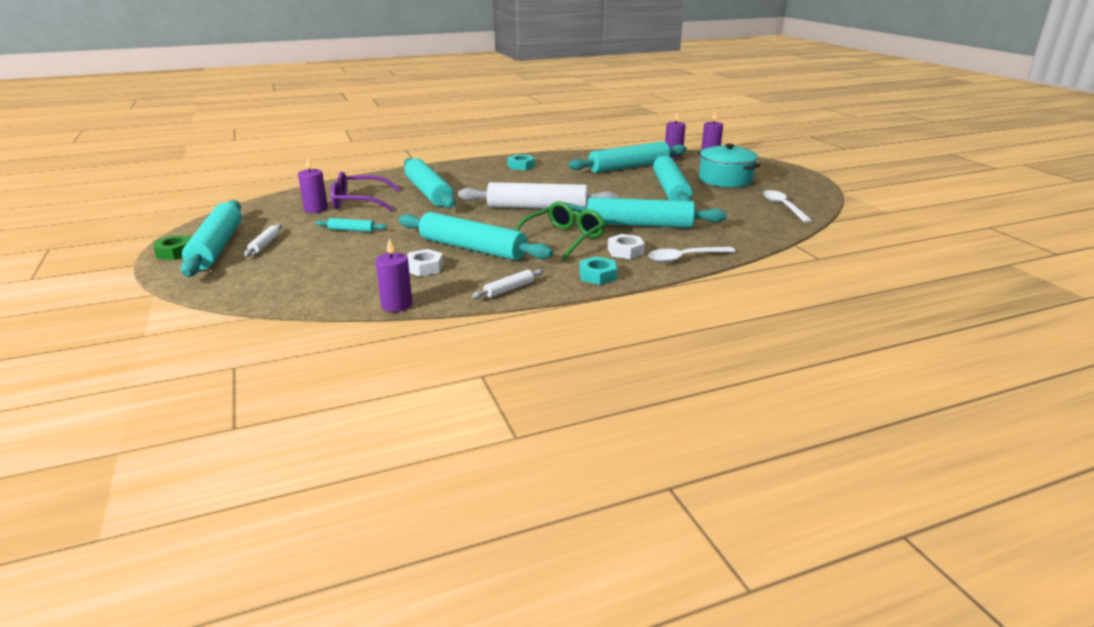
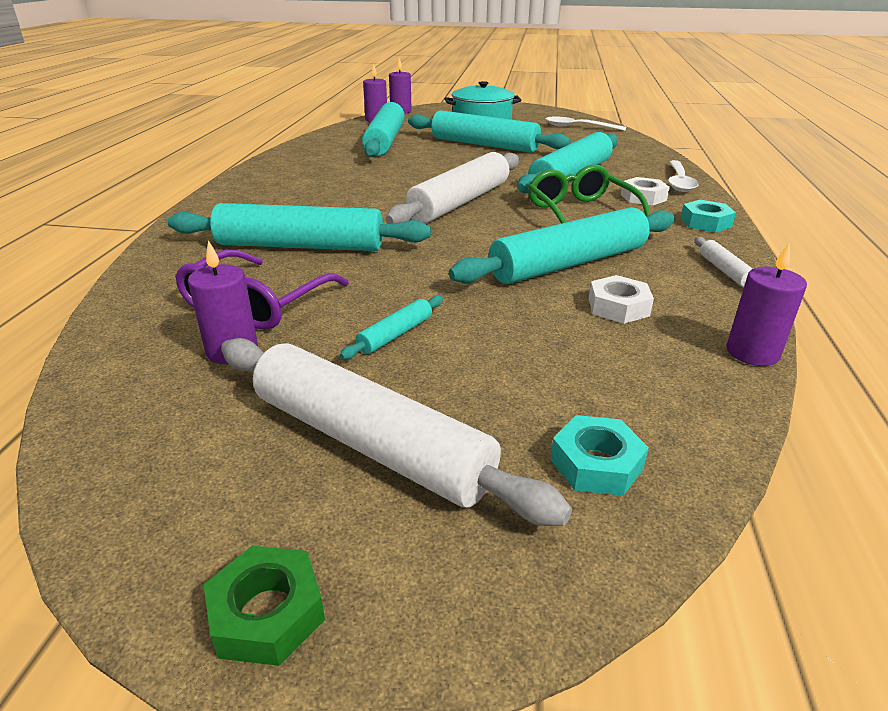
camera: 60 degrees left, 5 degrees up
(217, 247) = (311, 521): turquoise rolling pin -> none
(265, 245) = (370, 443): white rolling pin -> white rolling pin, size x2.33
(521, 166) = (289, 178): turquoise nut -> turquoise nut (596, 464)

